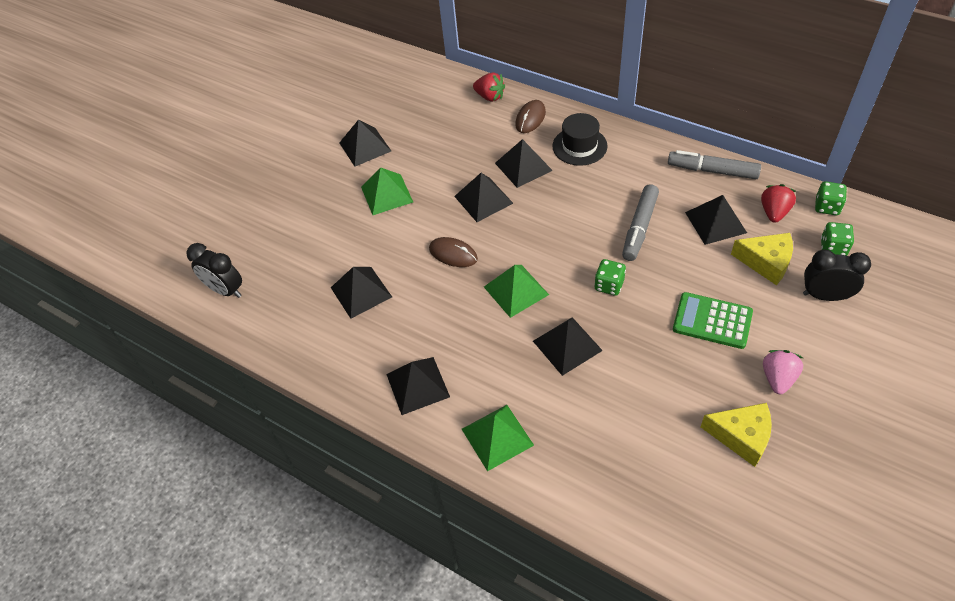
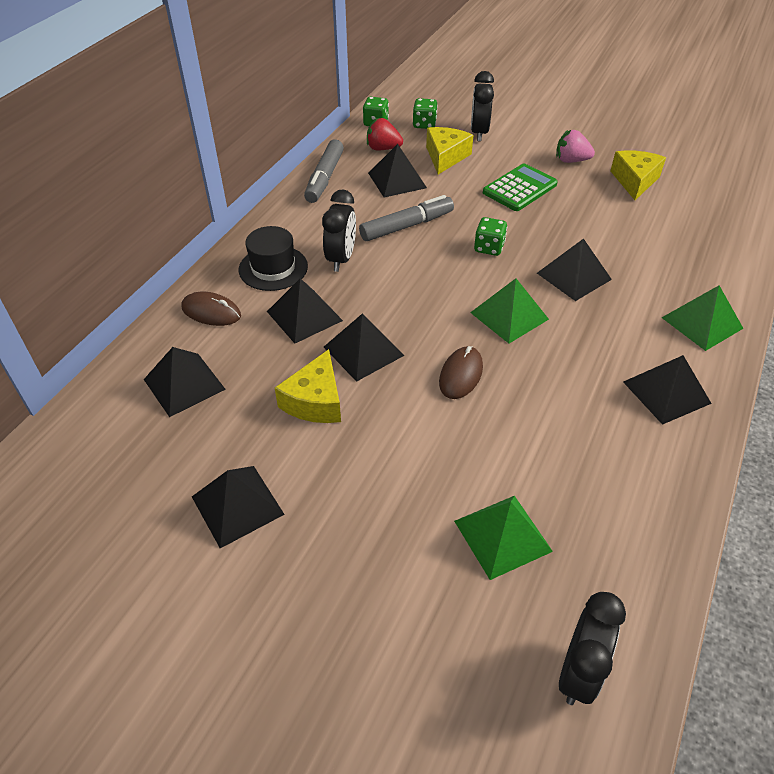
camera: 100 degrees left, 5 degrees down
(361, 292) = (542, 468): black pyramid -> black pyramid (184, 384)
(386, 194) = (350, 461): green pyramid -> green pyramid (502, 536)
(439, 176) = (315, 401): none -> yellow cheese
(490, 97) = (152, 355): red strawberry -> none
(591, 185) = (341, 259): none -> black clock
(639, 227) = (406, 226): grey marker -> grey marker turned 45 degrees counterclockwise
(712, 321) = (519, 188): green calculator -> green calculator turned 150 degrees counterclockwise

